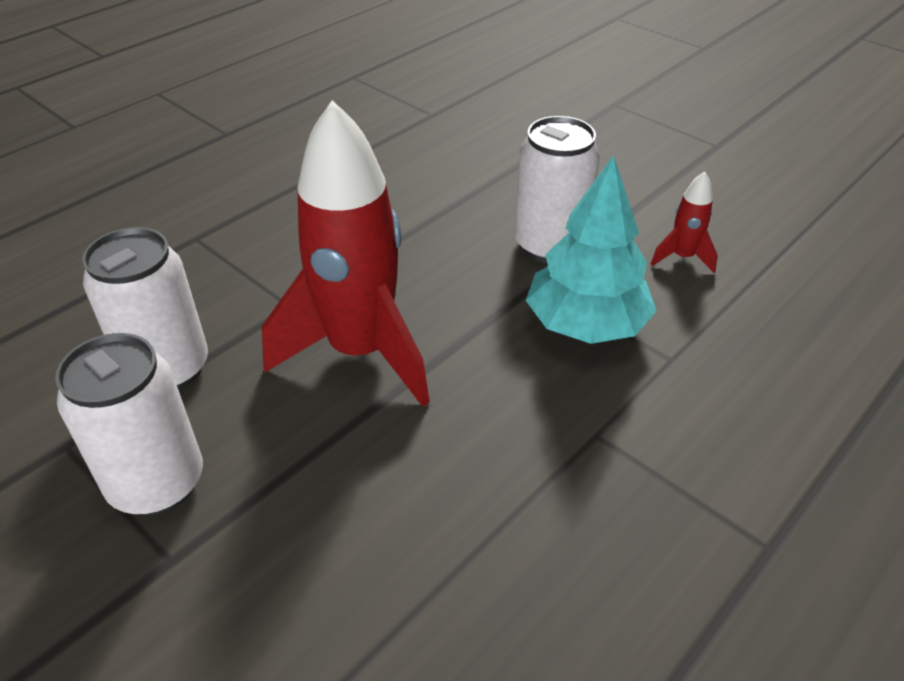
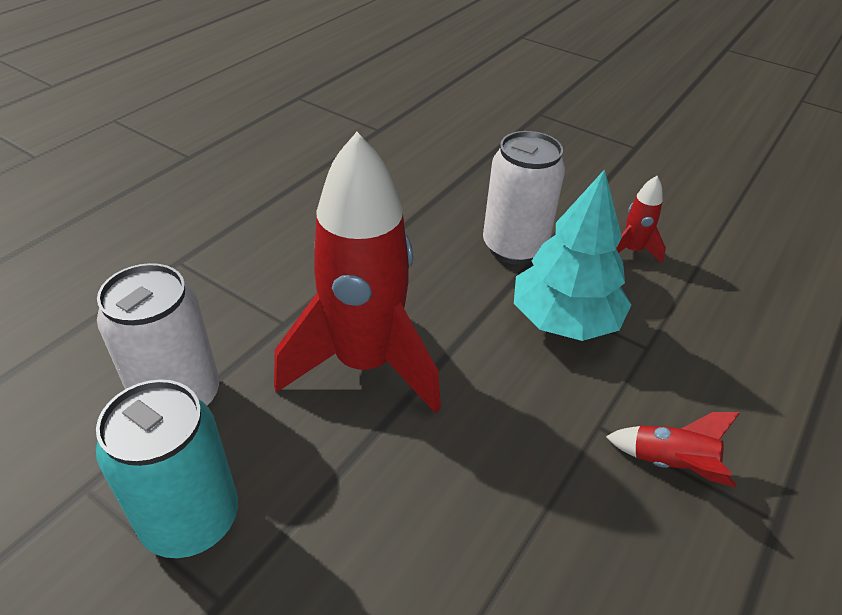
camera: 10 degrees left, 0 degrees up
(157, 483) = (191, 519): white can -> turquoise can
(664, 480) = (670, 464): none -> red rocket

